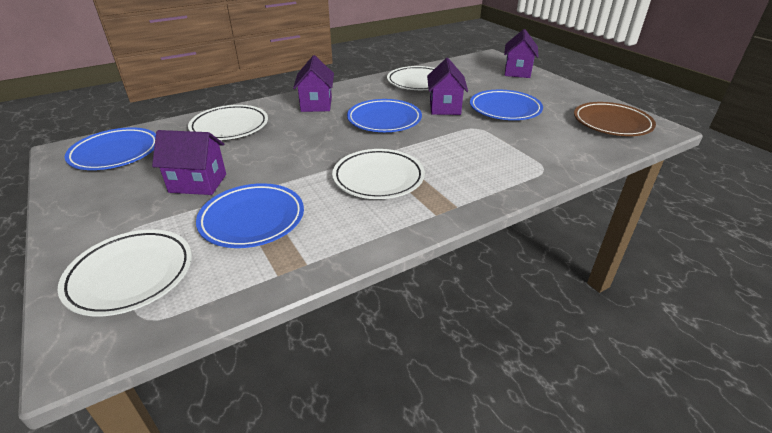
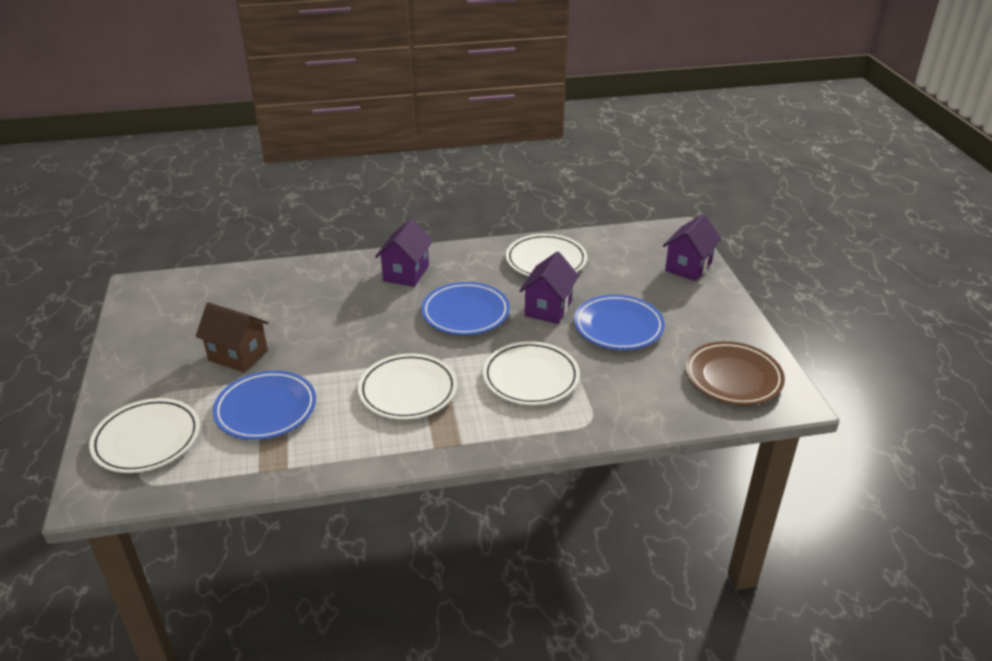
camera: 20 degrees right, 0 degrees up
(115, 153) = (180, 300): blue plate -> none
(198, 183) = (238, 355): purple house -> brown house
(230, 127) = (300, 288): white plate -> white plate (531, 378)

